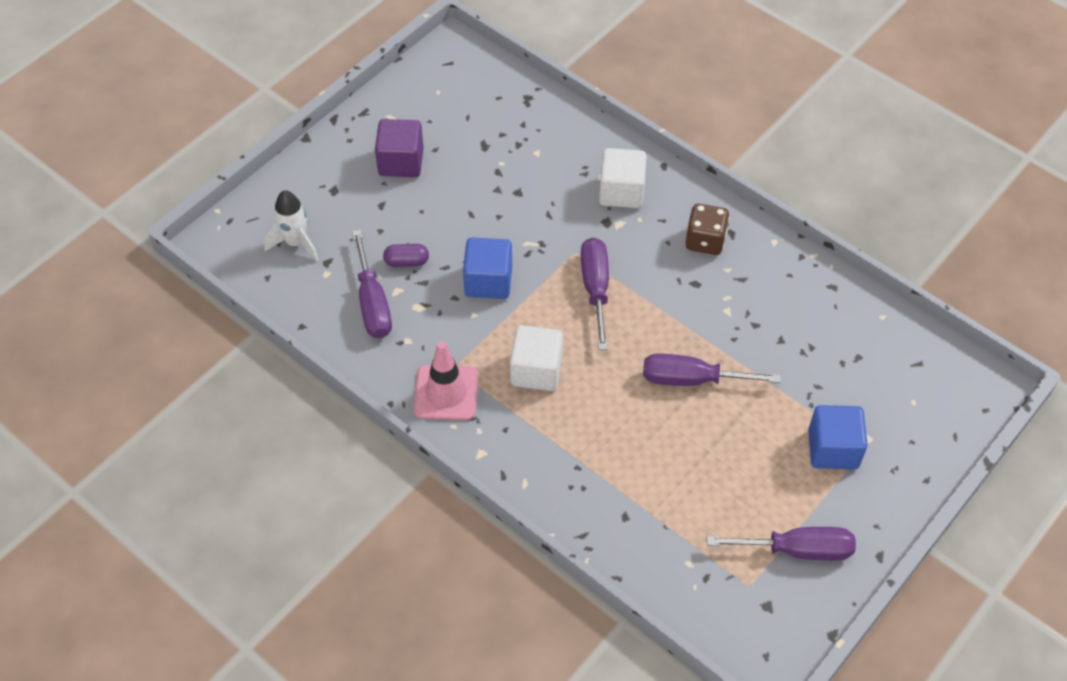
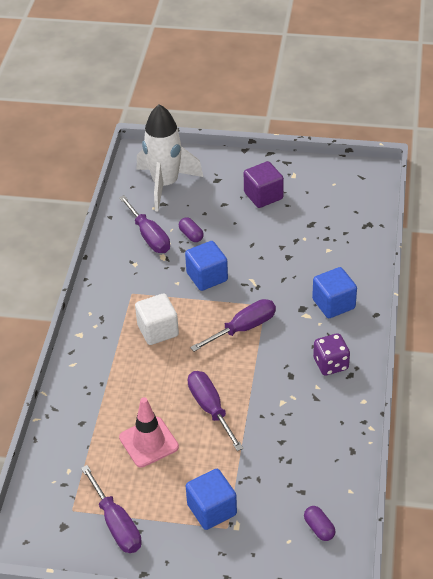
camera: 60 degrees right, 10 degrees down
(296, 243) = (165, 185): white rocket -> white rocket, size x1.80
(372, 303) = (149, 236): purple screwdriver -> purple screwdriver turned 75 degrees counterclockwise
(446, 393) = (110, 298): pink traffic cone -> pink traffic cone (149, 442)
(621, 192) = (333, 304): white cube -> blue cube
(705, 241) = (330, 364): brown dice -> purple dice
(913, 367) = (319, 528): none -> purple capsule

